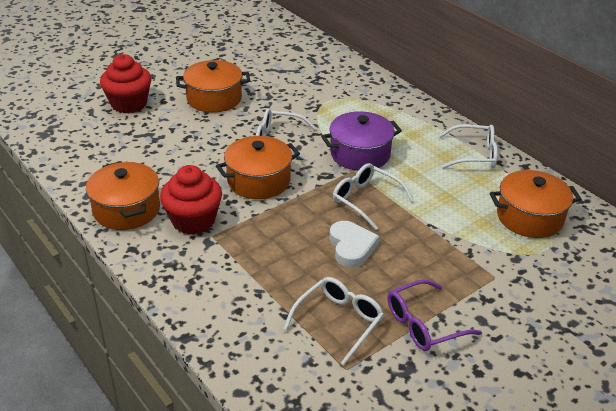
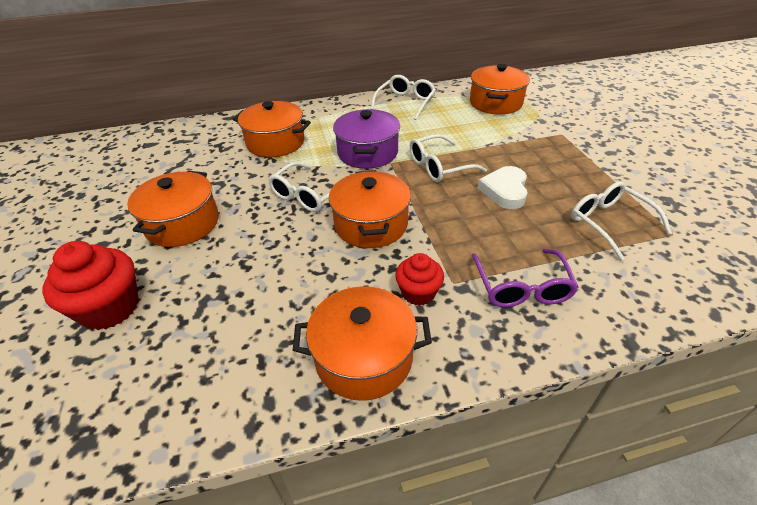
camera: 65 degrees left, 5 degrees up
(193, 221) = (418, 293): red cupcake -> red cupcake, size x0.61
(341, 102) = (275, 143): none -> orange pot
(351, 247) = (505, 191): white heart -> white heart turned 90 degrees counterclockwise
(424, 324) = (615, 179): purple glasses -> purple glasses (521, 287)

